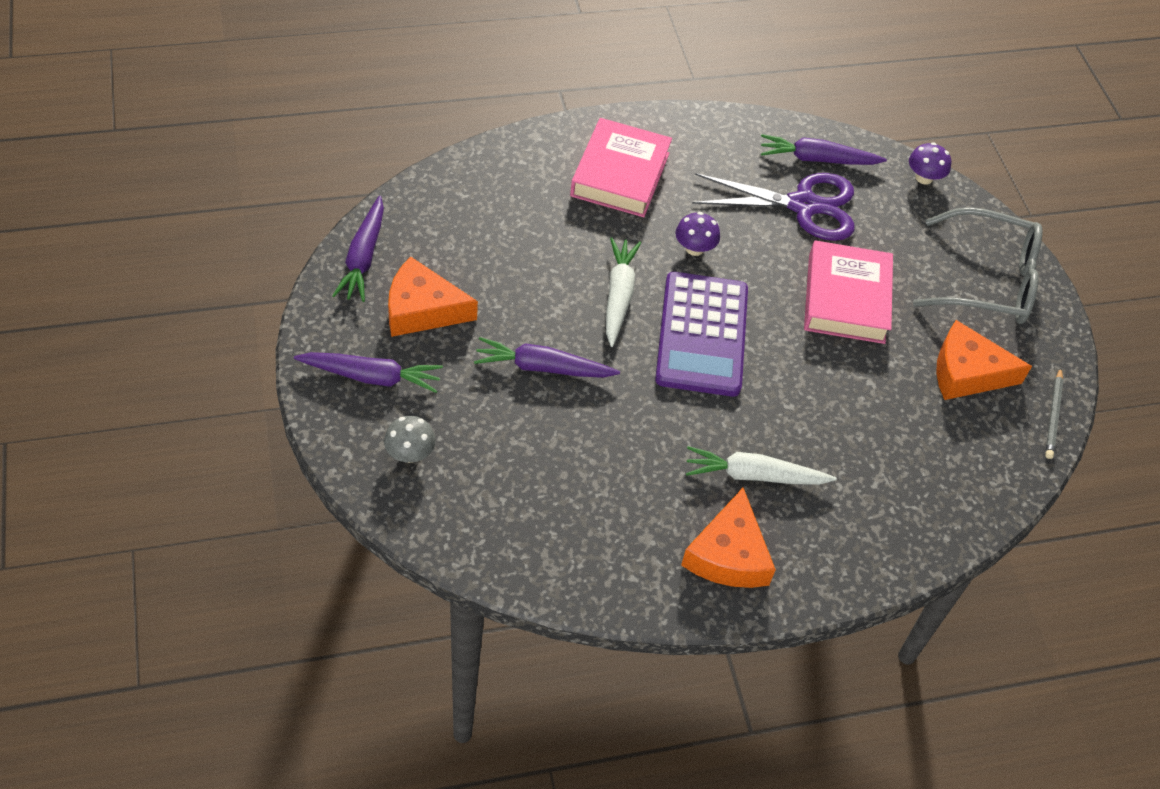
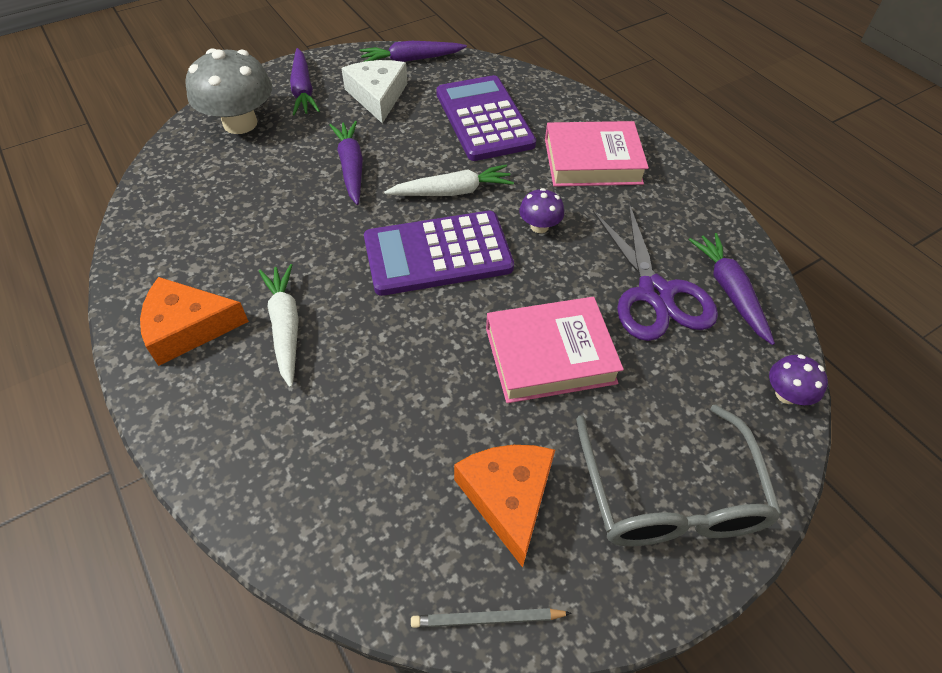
camera: 75 degrees right, 0 degrees up
(410, 453) = (240, 123): grey mushroom -> grey mushroom, size x2.04
(422, 309) = (378, 96): orange cheese -> white cheese
(512, 231) = (484, 119): none -> purple calculator

